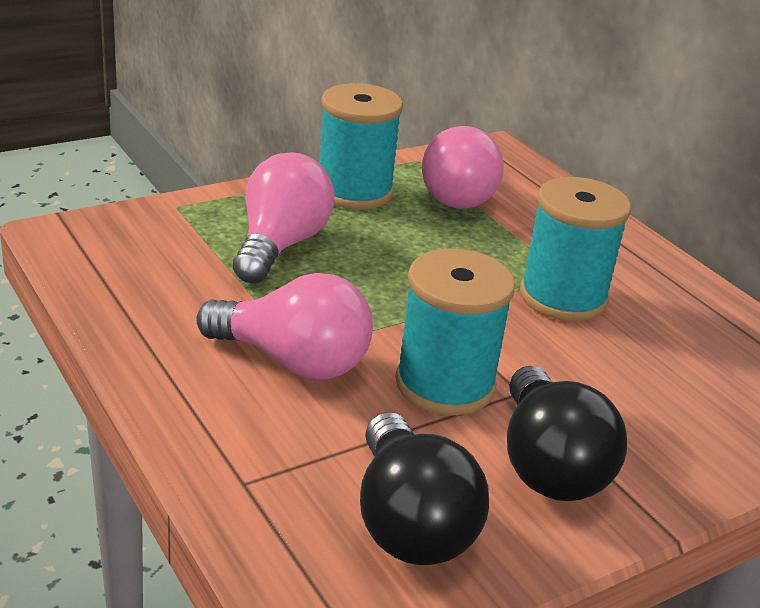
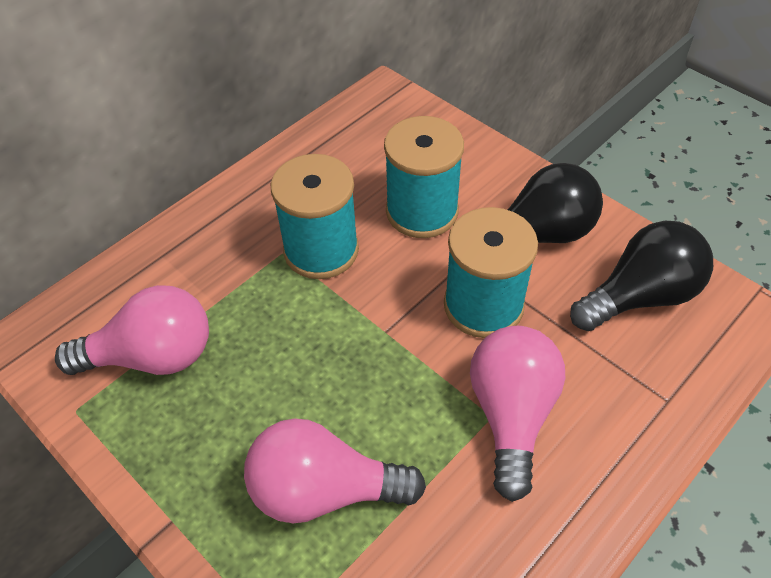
camera: 100 degrees left, 20 degrees up
(354, 191) = (177, 454): turquoise spool -> turquoise spool (422, 211)

